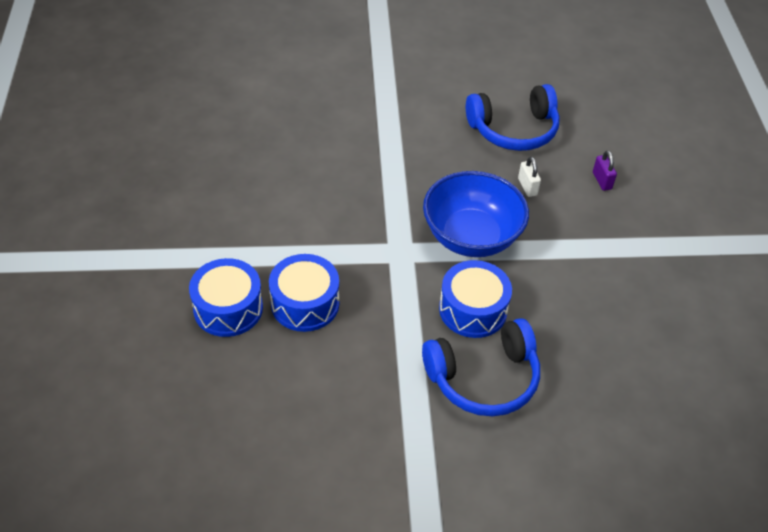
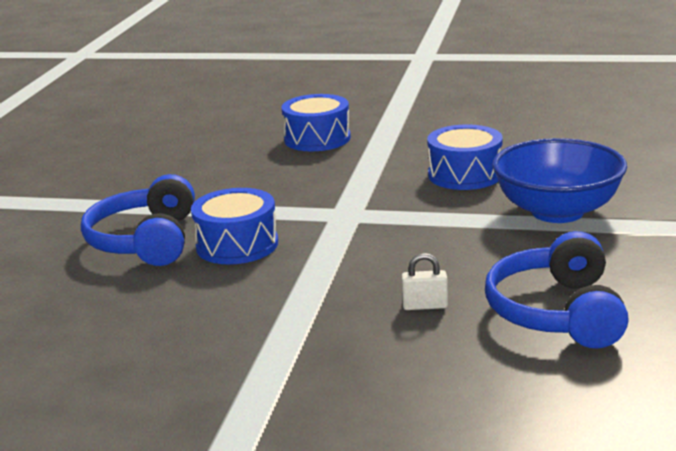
camera: 110 degrees right, 25 degrees down
(305, 303) = (302, 167): blue drum -> blue drum (465, 175)
(471, 237) = (348, 256): blue bowl -> blue bowl (557, 212)
(602, 181) = (417, 373): purple padlock -> none

